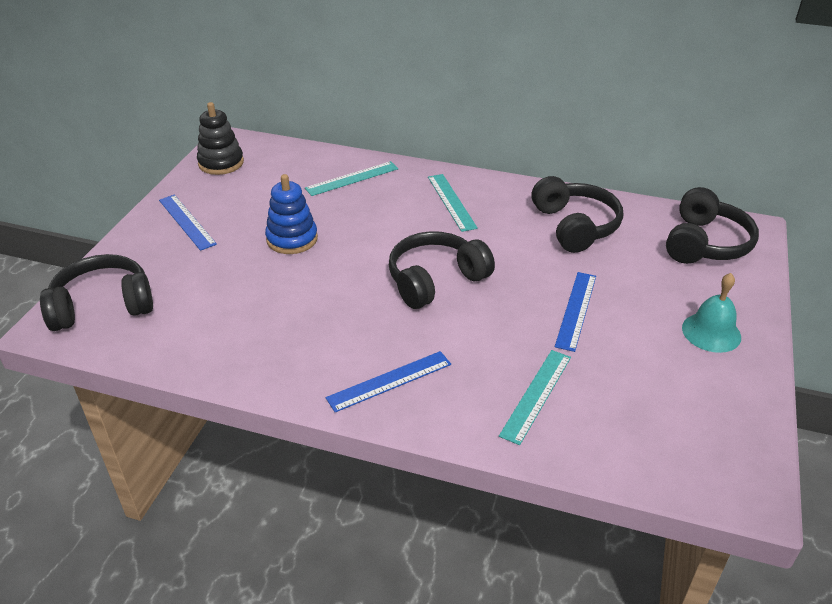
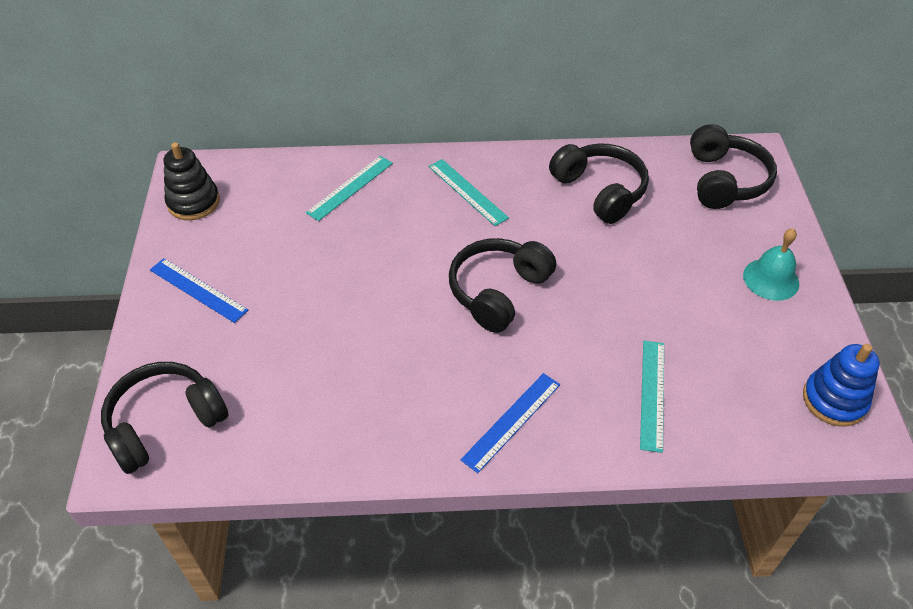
camera: 20 degrees left, 10 degrees up
(292, 239) = (326, 281): blue stacking toy -> blue stacking toy (834, 400)
(576, 310) = (645, 289): blue ruler -> none

